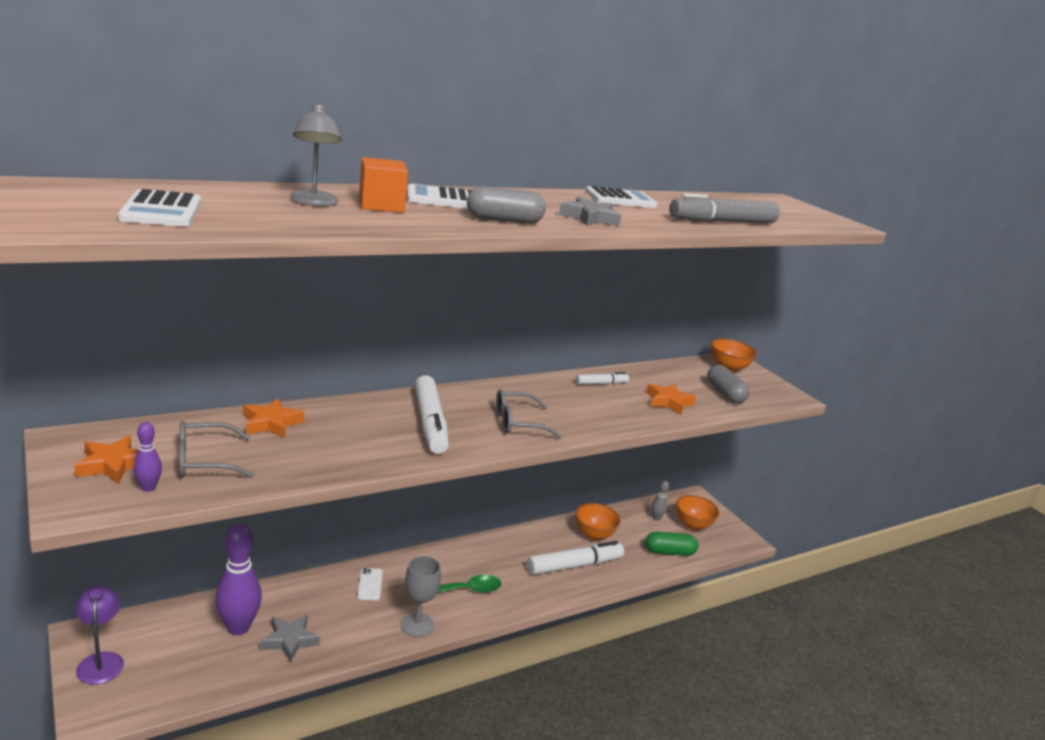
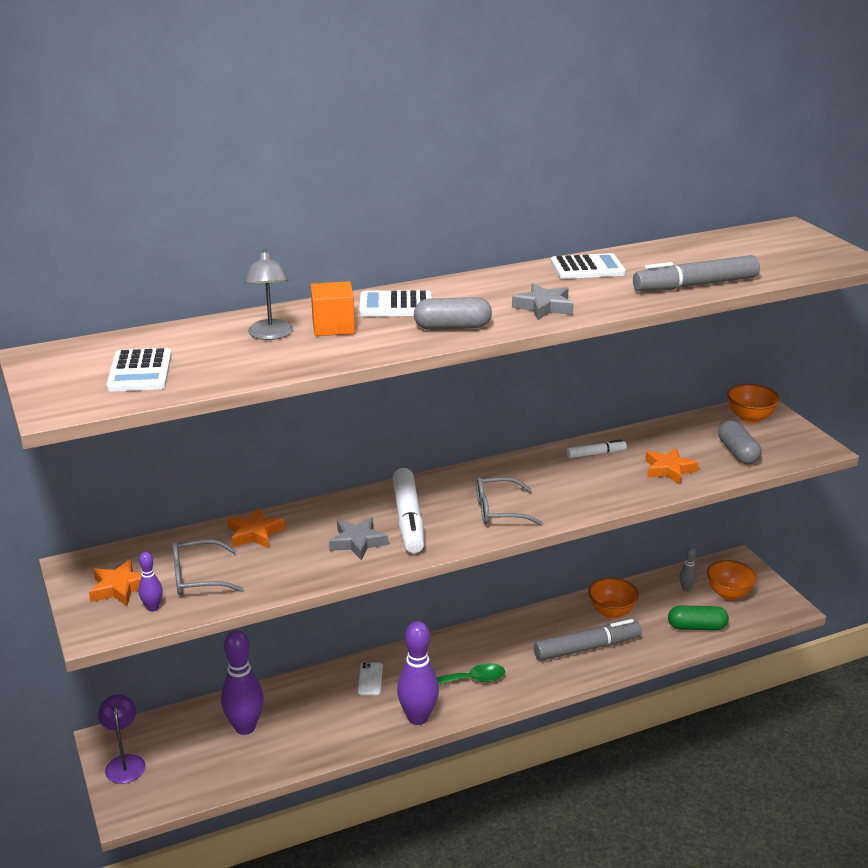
camera: 10 degrees right, 5 degrees up
(290, 640) = (294, 738): grey star -> grey star (358, 542)
(417, 625) = (418, 718): grey goblet -> purple bowling pin
(574, 565) = (587, 648): white marker -> grey marker

